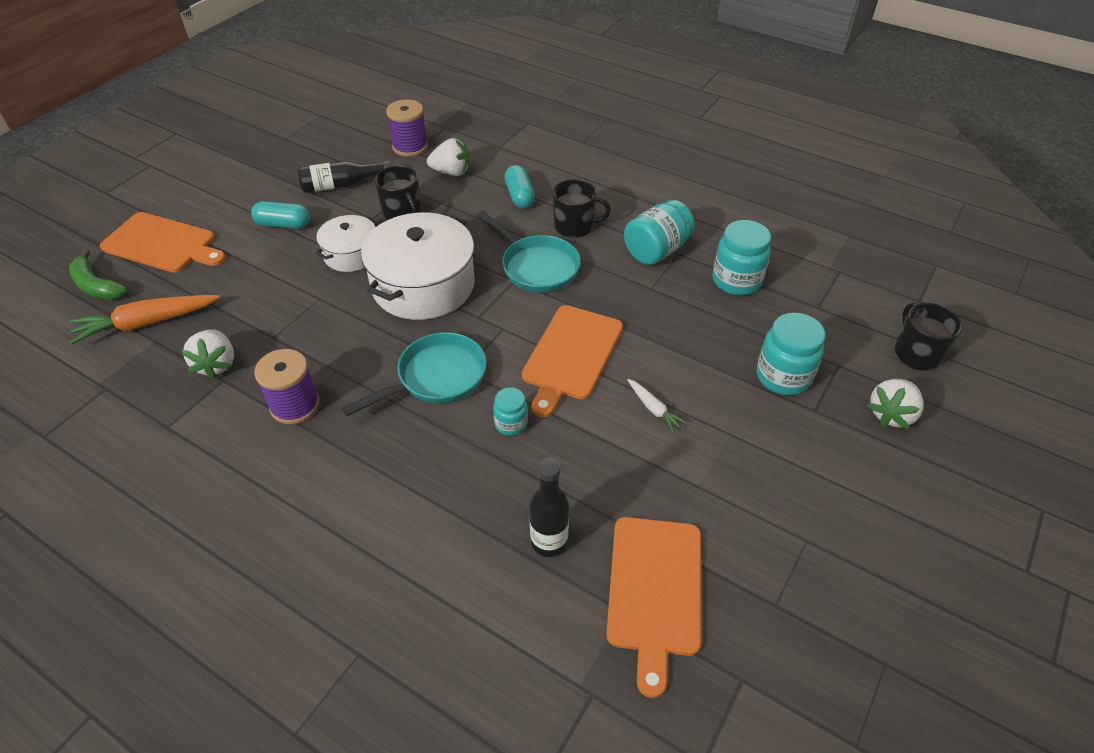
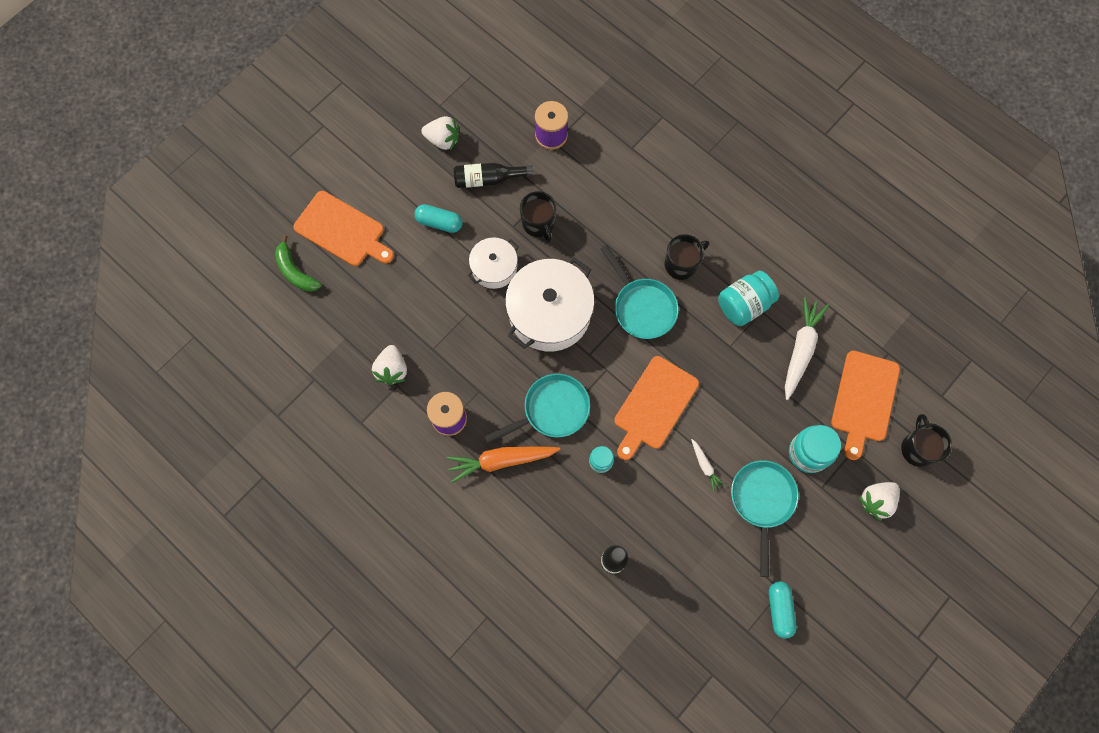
camera: 10 degrees right, 25 degrees up
(147, 323) = (338, 319): orange carrot -> orange carrot (501, 460)
(451, 172) = (585, 177): white strawberry -> white strawberry (443, 140)
(519, 196) = (640, 218): turquoise capsule -> turquoise capsule (779, 610)
(575, 226) = (681, 264): black mug -> black mug turned 45 degrees counterclockwise
(655, 590) = (674, 608): orange cutting board -> orange cutting board (864, 400)
(736, 281) = (800, 350): turquoise jar -> white carrot
(742, 437) = (762, 501): none -> turquoise pan

